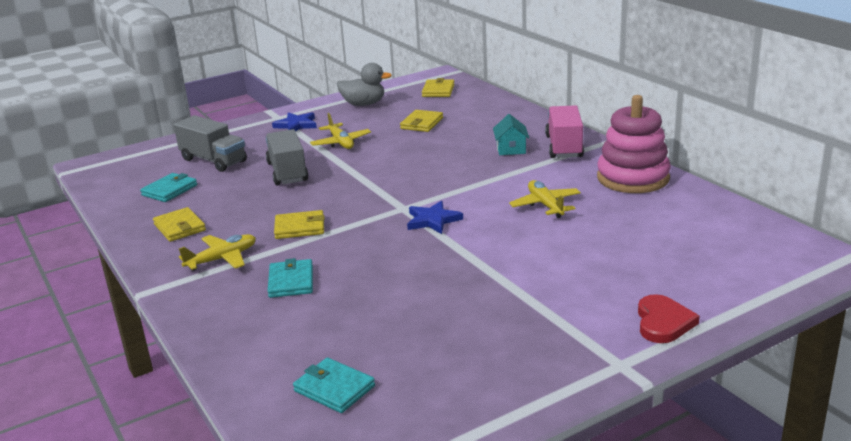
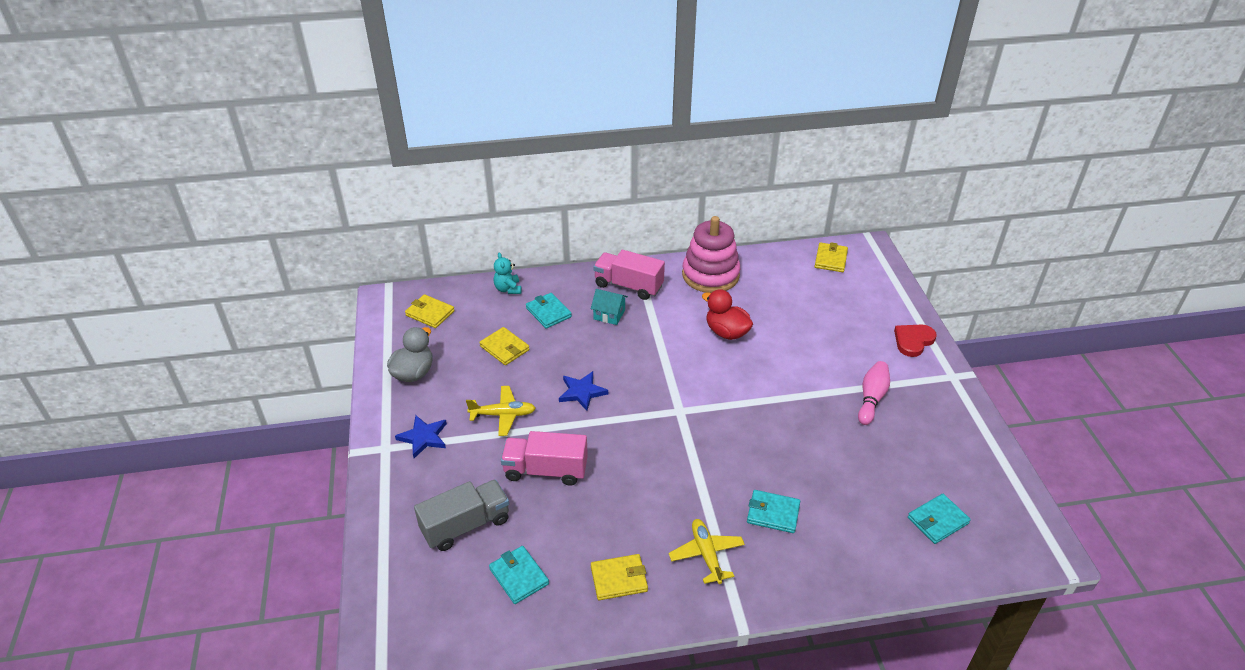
camera: 70 degrees left, 15 degrees up
(287, 172) = (545, 470): grey truck -> pink truck
(300, 228) = (676, 487): yellow wallet -> yellow wallet (830, 259)
(432, 220) = (713, 400): blue star -> blue star (582, 392)
(485, 126) = (548, 312): none -> turquoise wallet
(500, 106) = (508, 289): none -> turquoise teddy bear
(516, 309) = (871, 398): none -> pink bowling pin
(545, 205) = (726, 332): yellow plane -> red duck
(663, 322) = (913, 341): red heart -> red heart turned 75 degrees counterclockwise

